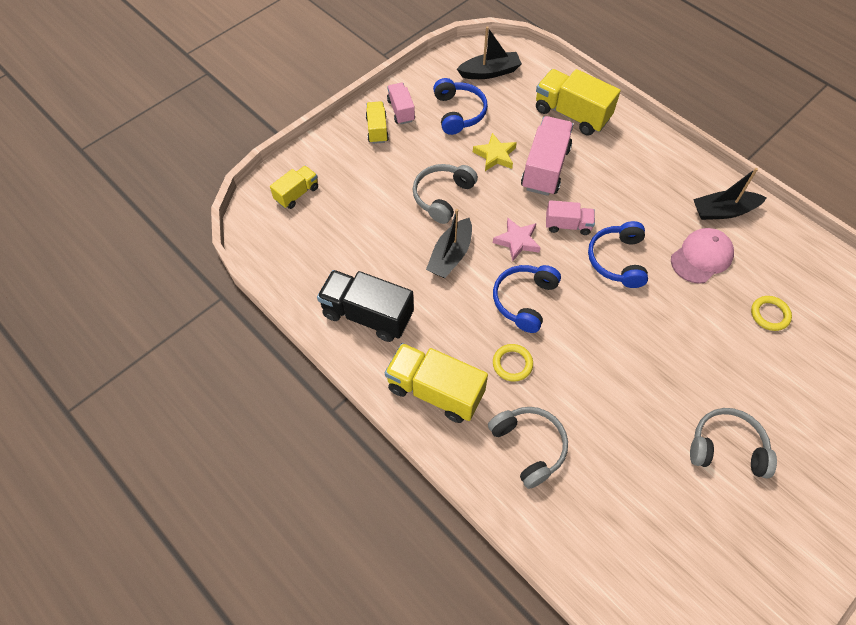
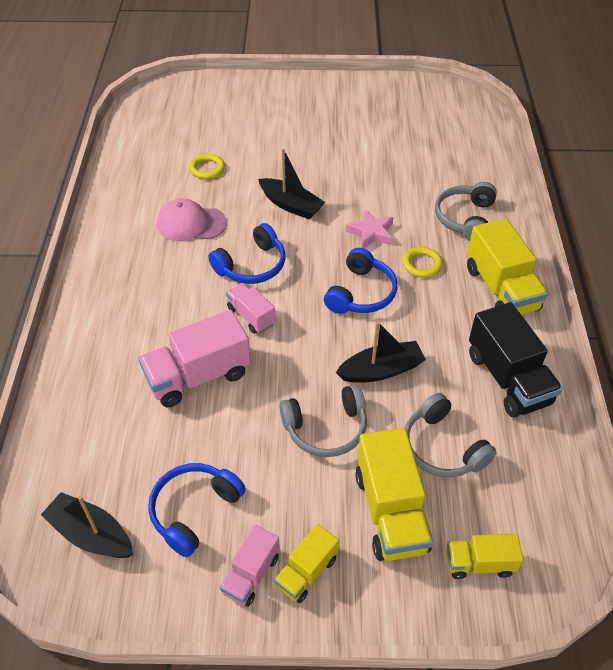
camera: 135 degrees left, 10 degrees down
(495, 155) = (224, 427): yellow star -> none
(517, 241) = (309, 337): pink star -> pink star (371, 233)
(524, 300) = (361, 293): blue headphones -> blue headphones turned 45 degrees counterclockwise
(571, 114) = (95, 406): yellow truck -> yellow truck (390, 511)
(723, 211) = (123, 235): black boat -> black boat (291, 205)
(727, 448) = (340, 142): grey headphones -> grey headphones (442, 447)

